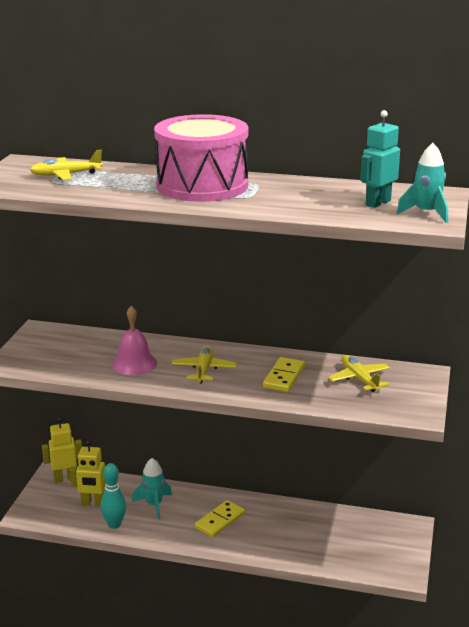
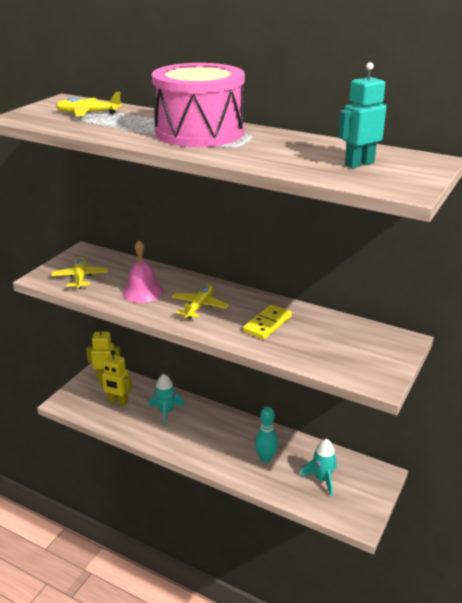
camera: 15 degrees right, 5 degrees up
(114, 524) = (126, 424): turquoise bowling pin -> turquoise bowling pin (265, 458)
(220, 521) = (214, 437): yellow domino -> none
(359, 379) = (337, 336): yellow plane -> yellow plane (80, 277)
(426, 213) = (404, 179): turquoise rocket -> turquoise rocket (322, 479)

